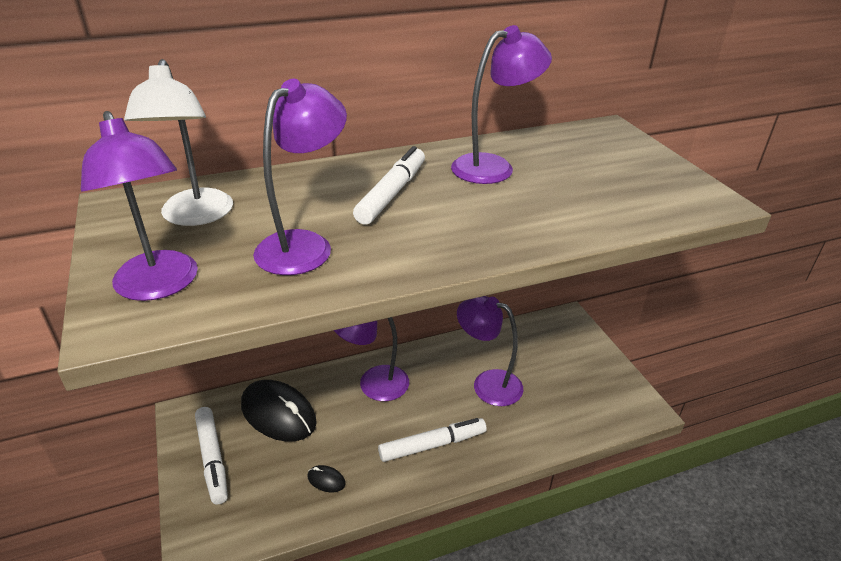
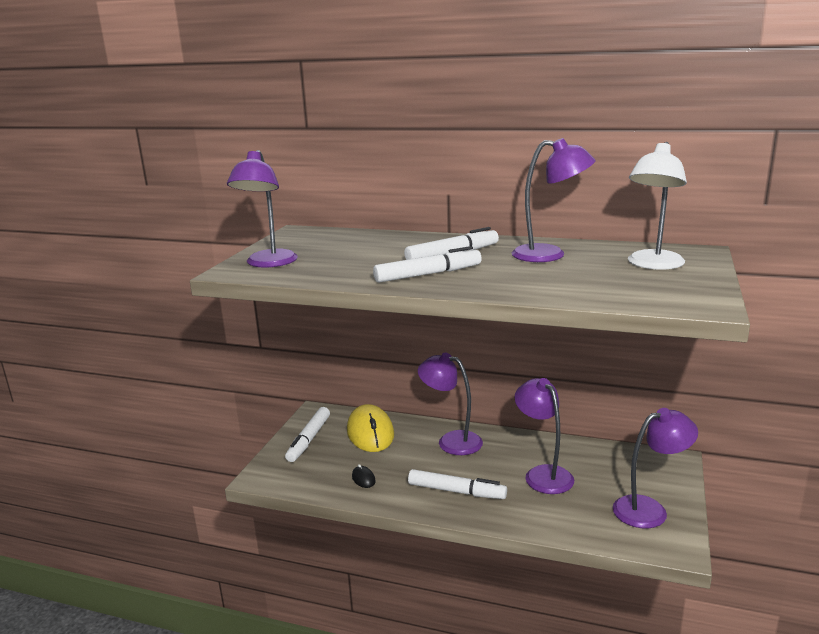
camera: 40 degrees right, 15 degrees down
(195, 216) = (325, 242): white lamp -> white lamp (653, 265)
(278, 414) = (370, 433): black mouse -> yellow mouse
(305, 245) = (362, 264): purple lamp -> purple lamp (649, 509)
(412, 238) = (428, 274): none -> white marker

